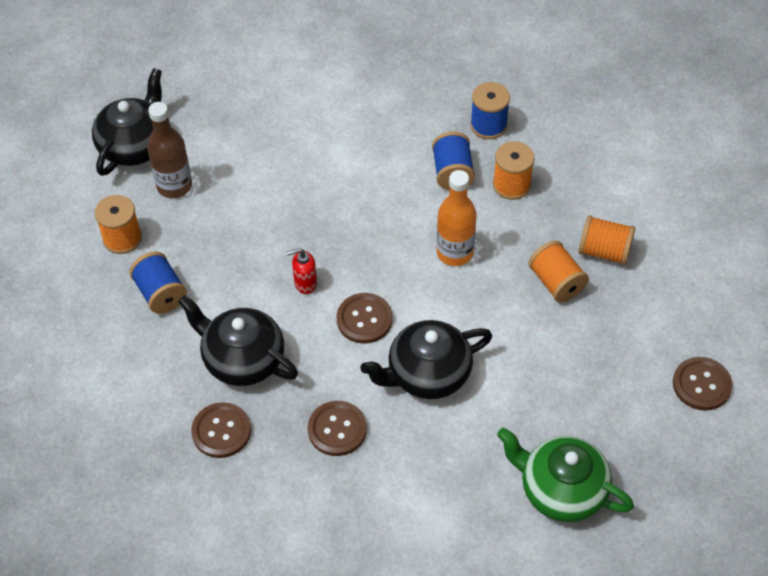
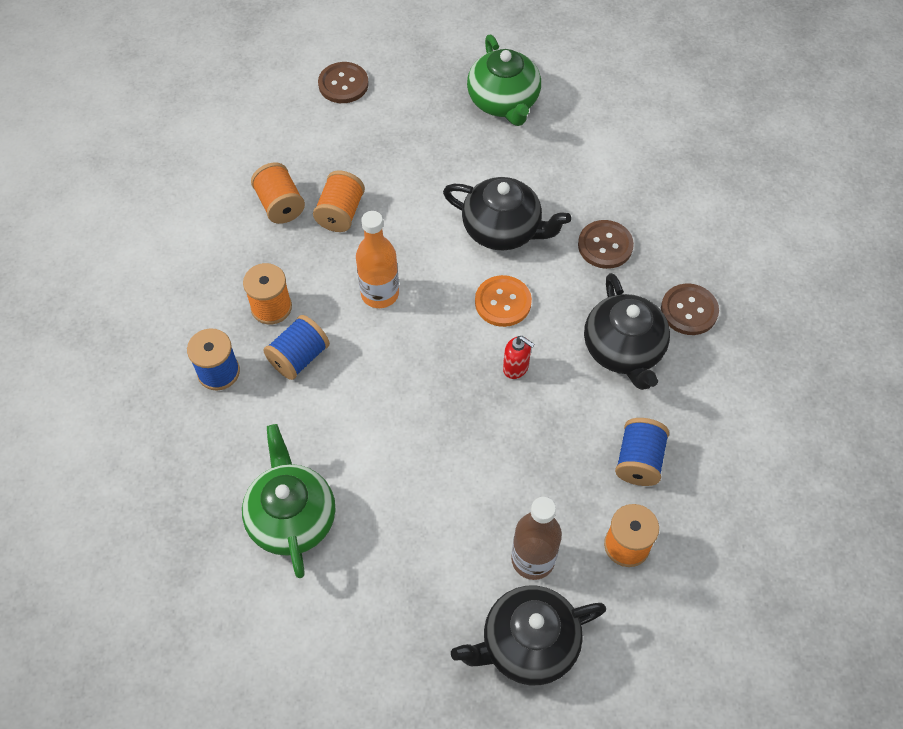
camera: 135 degrees left, 5 degrees up
(342, 96) = (292, 517): none -> green teapot
(364, 319) = (503, 302): brown button -> orange button

